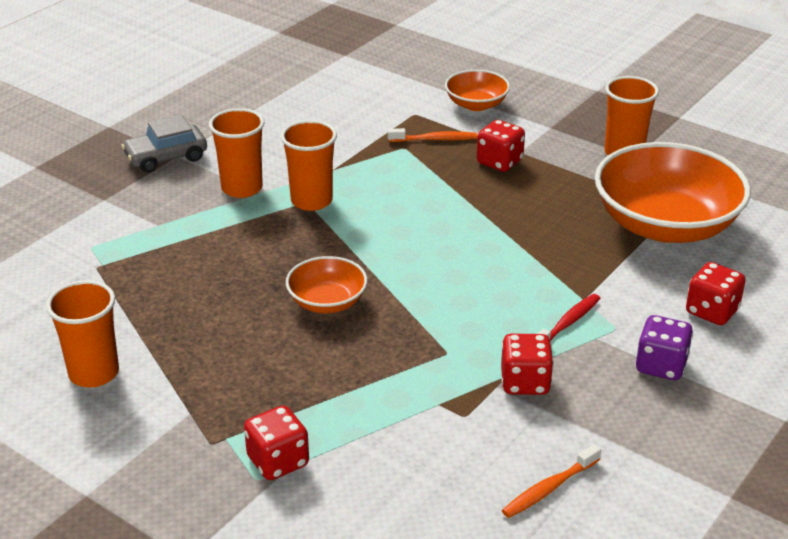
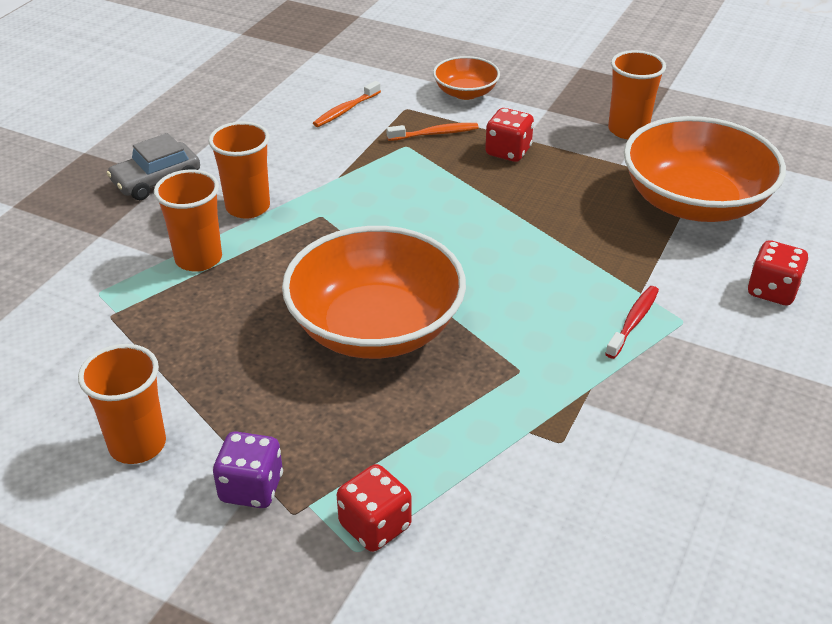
camera: 10 degrees left, 5 degrees up
(311, 201) = (326, 214): orange cup -> orange cup (198, 259)
(327, 302) = (375, 327): orange bowl -> orange bowl, size x2.02
(525, 382) = (612, 394): red dice -> none
(549, 488) = (677, 516): orange toothbrush -> orange toothbrush (345, 110)
(661, 366) = (743, 358): purple dice -> purple dice (251, 488)

